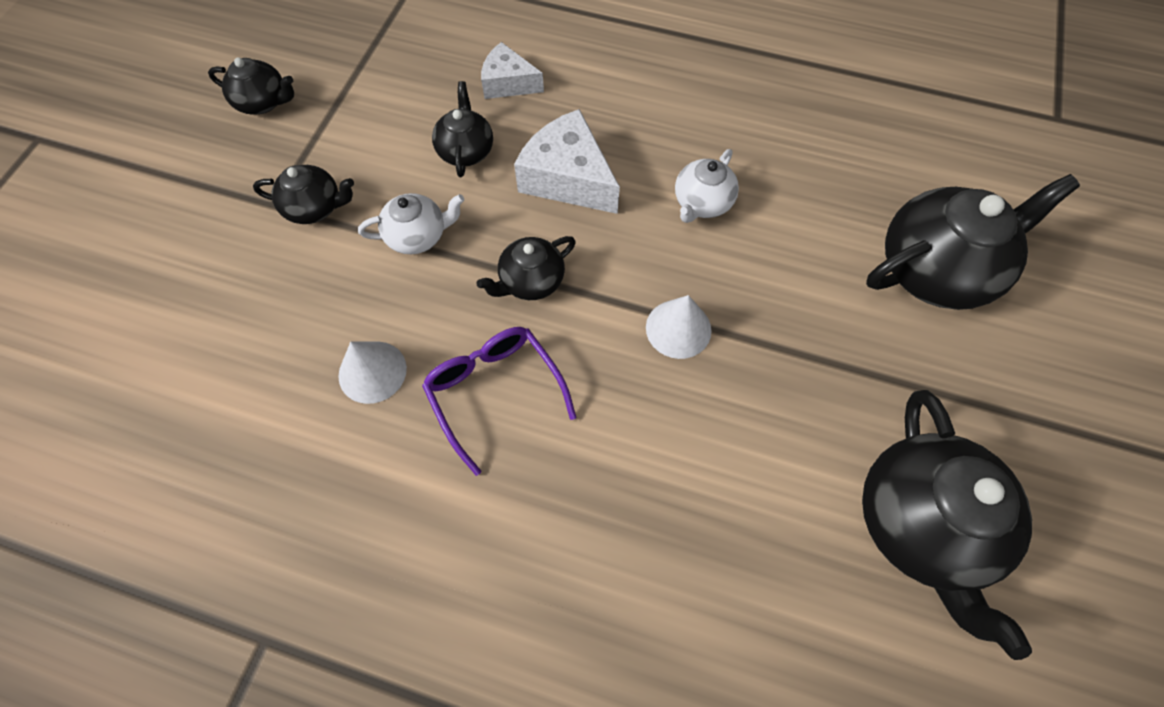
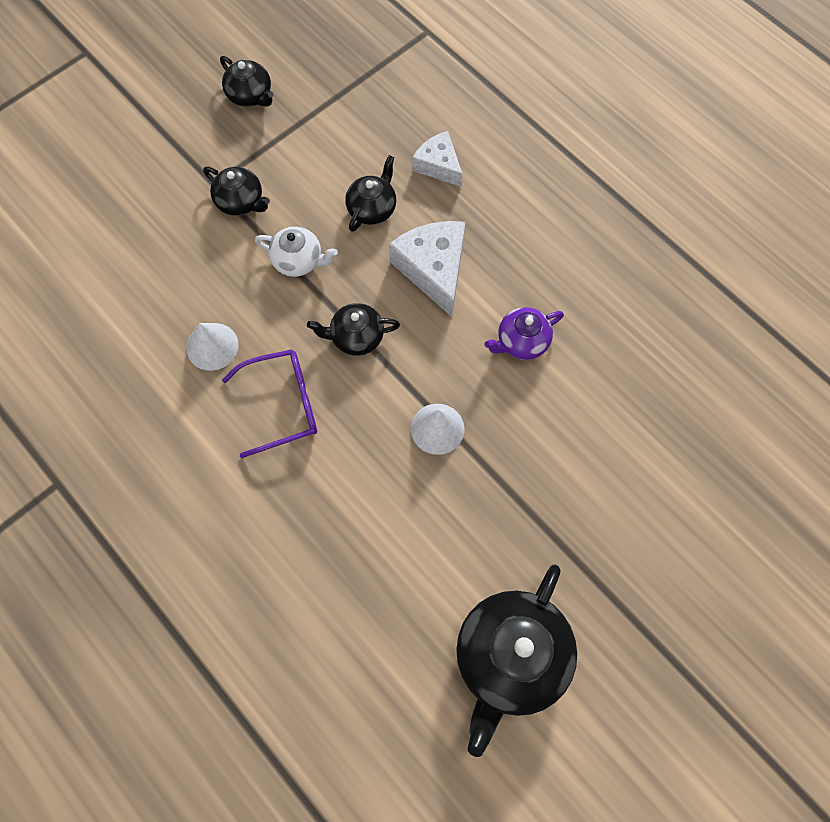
camera: 30 degrees right, 5 degrees up
(494, 392) = (282, 404): purple glasses -> purple glasses turned 75 degrees clockwise
(702, 203) = (521, 342): white teapot -> purple teapot
(936, 269) = (666, 490): black teapot -> none

